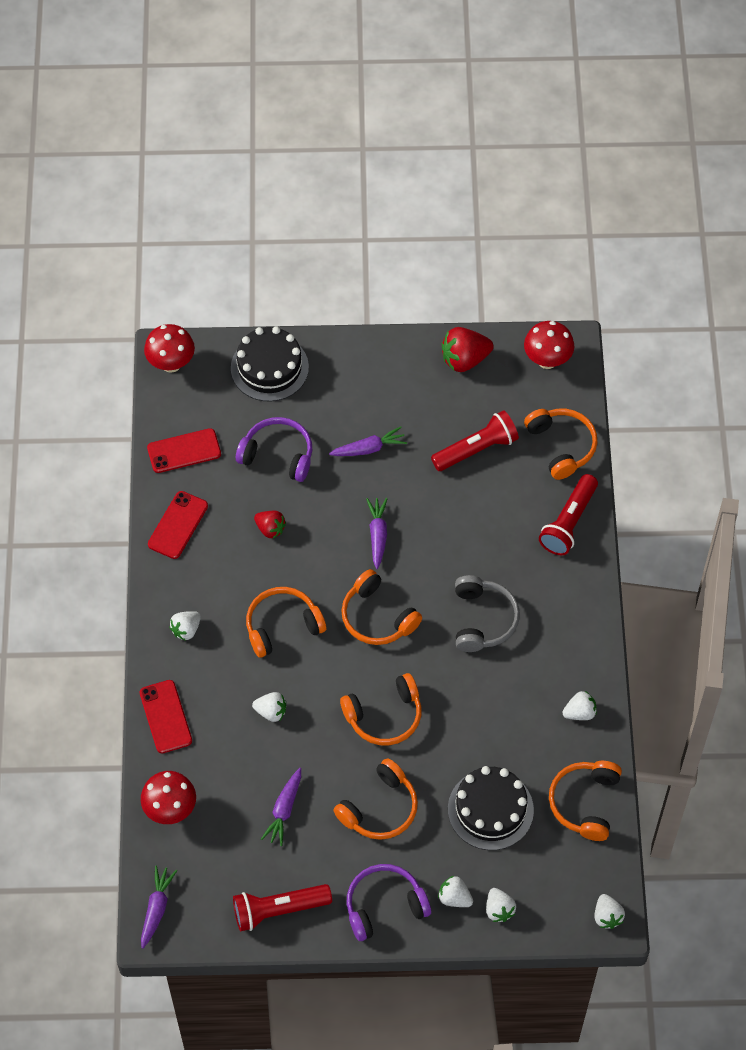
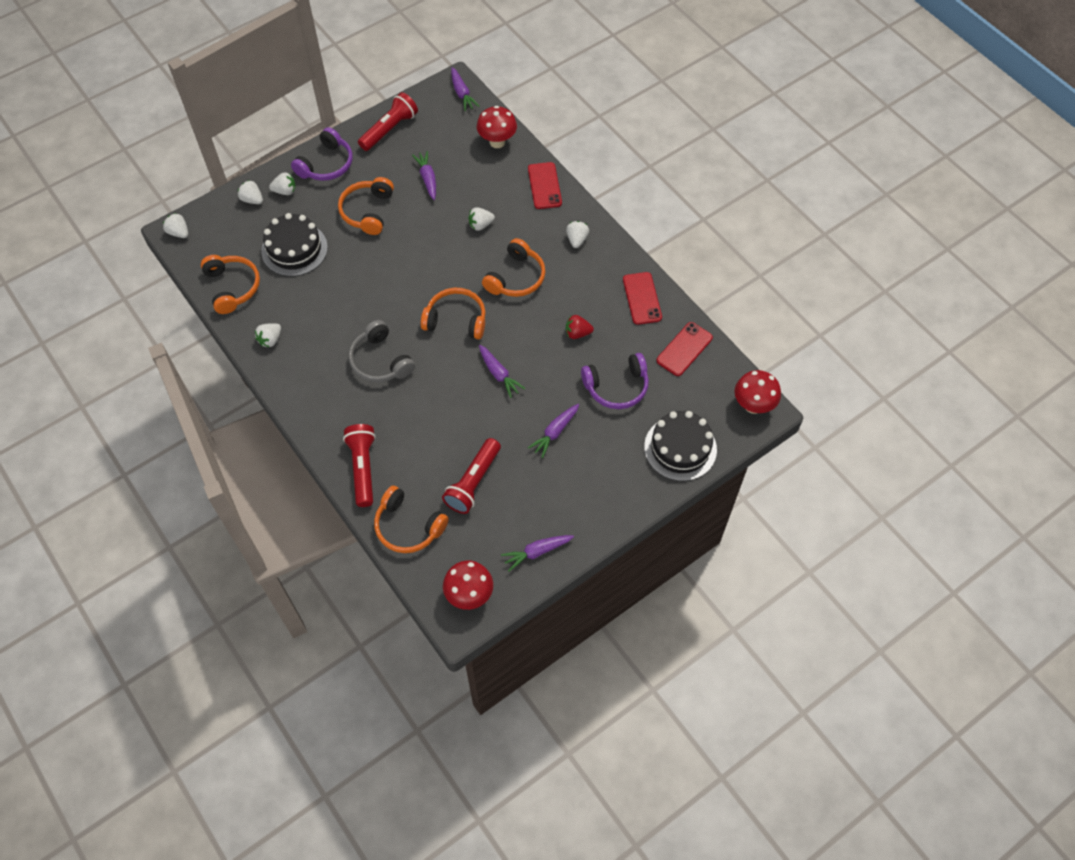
camera: 145 degrees right, 0 degrees up
(165, 717) = (544, 186): red phone -> red phone turned 45 degrees clockwise
(384, 716) = (404, 263): orange headphones -> none
(464, 359) = (537, 552): red strawberry -> purple carrot

